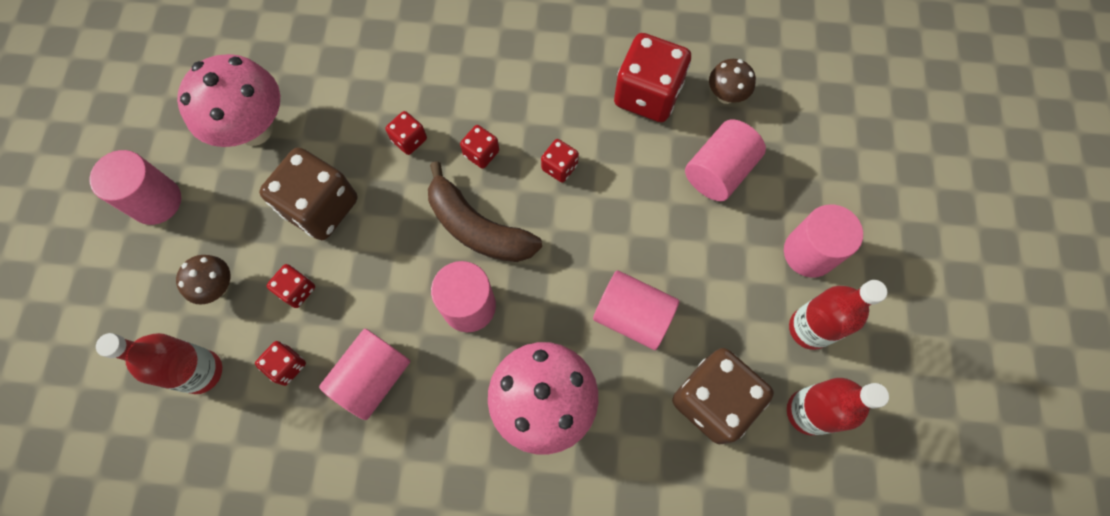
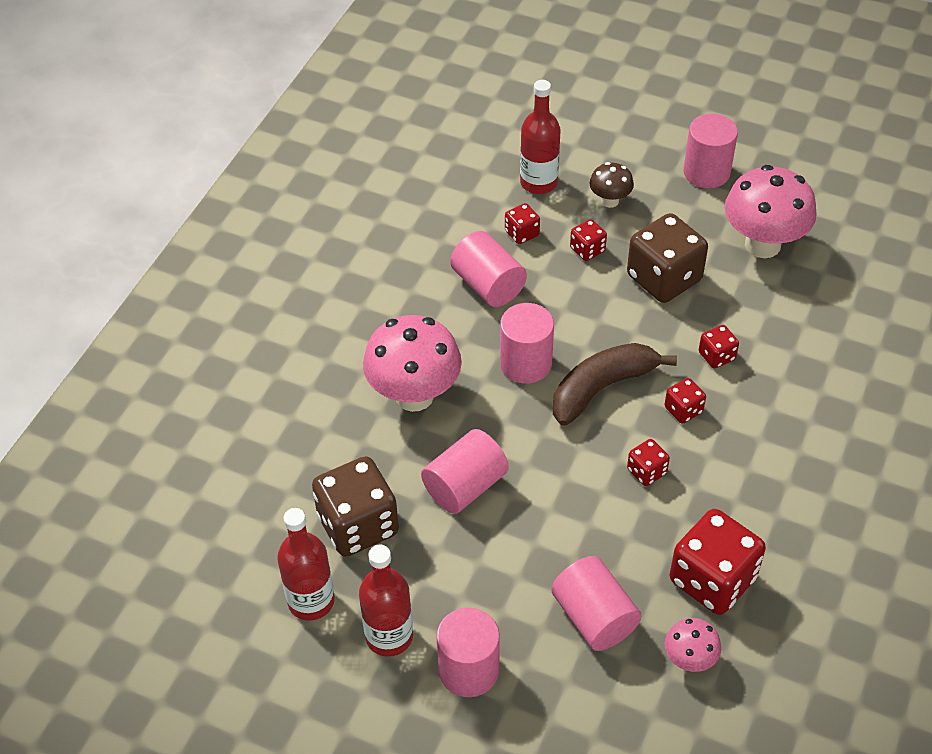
camera: 110 degrees right, 20 degrees down
(725, 95) = (689, 660): brown mushroom -> pink mushroom

